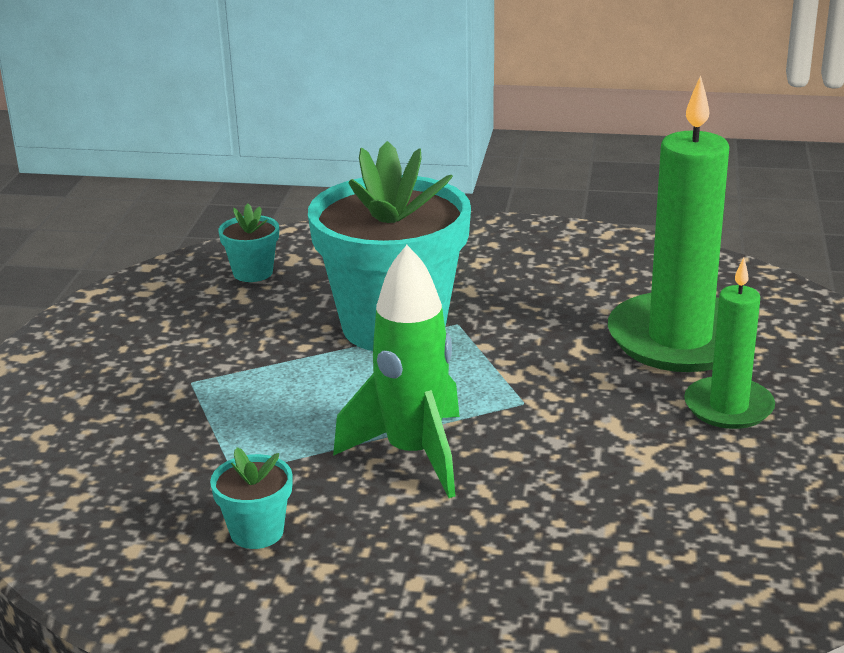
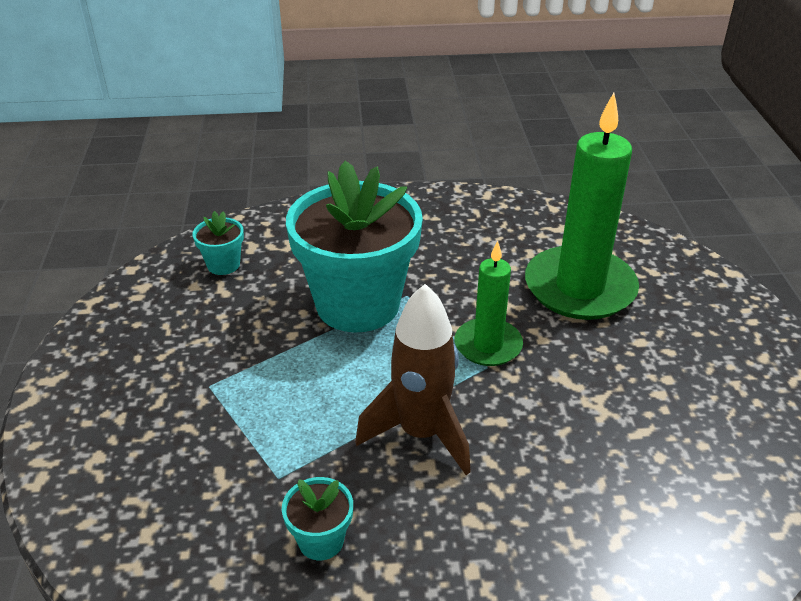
camera: 15 degrees left, 10 degrees up
(414, 454) = (421, 433): green rocket -> brown rocket
(728, 407) = (641, 348): green candle -> green candle (488, 345)

